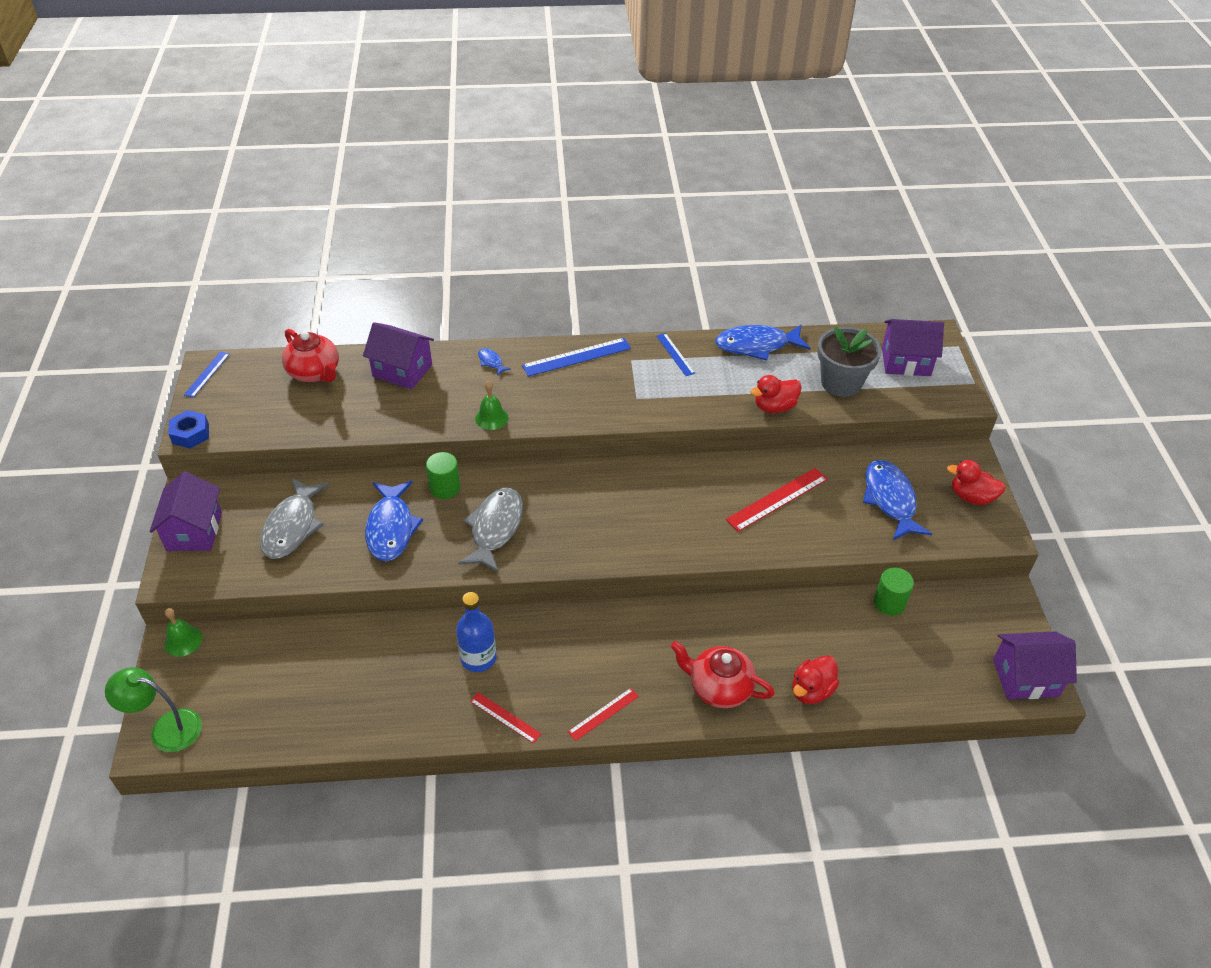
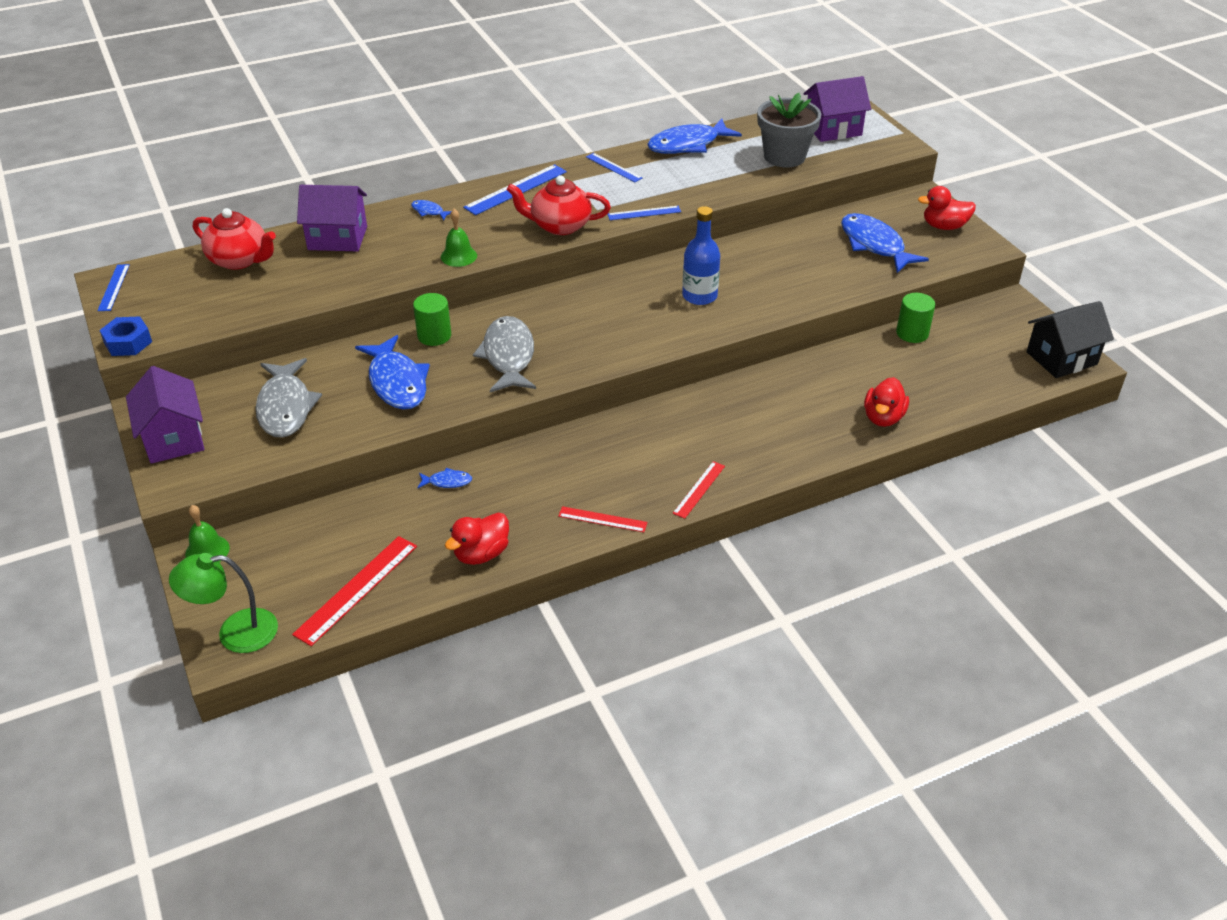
camera: 20 degrees left, 5 degrees down
(397, 634) = (447, 482): none -> blue fish
(478, 658) = (545, 478): blue bottle -> blue bottle (699, 296)
(676, 414) = (644, 213): none -> blue ruler
(719, 687) = (797, 438): red teapot -> red teapot (559, 226)
(774, 407) = (734, 188): red duck -> red duck (481, 554)
(777, 499) = (771, 268): red ruler -> red ruler (356, 589)
(1025, 677) = (1061, 358): purple house -> black house

